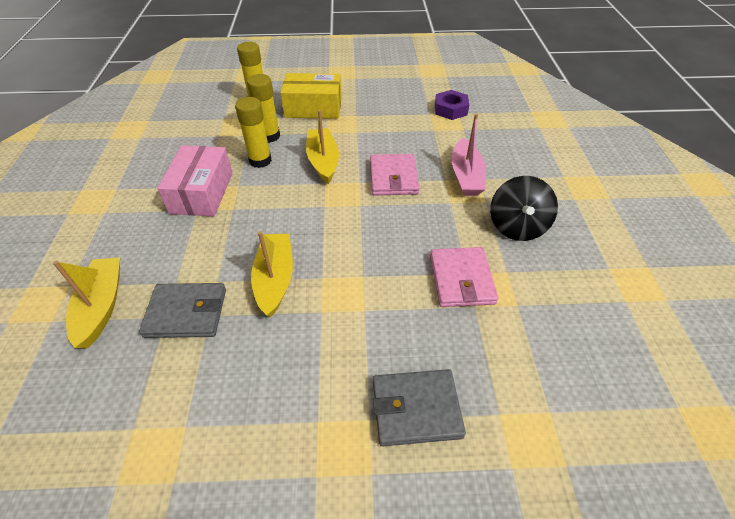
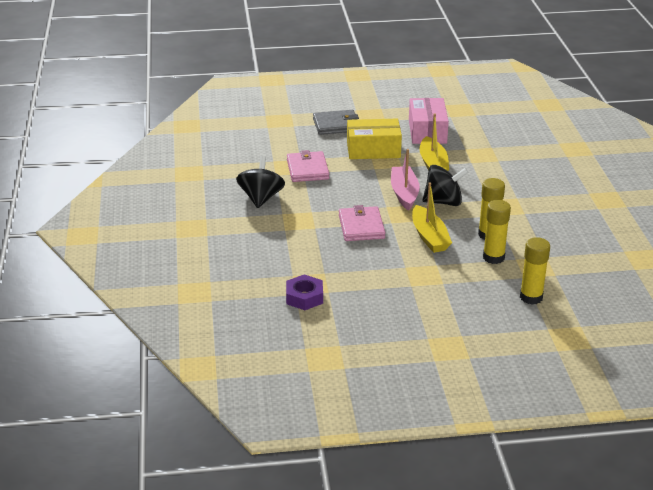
camera: 175 degrees right, 15 degrees down
(101, 306) = (535, 149): yellow boat -> none
(186, 313) = (480, 149): grey wallet -> none
(202, 193) = (522, 208): pink box -> pink box (427, 131)
(289, 207) = (443, 202): none -> black spinning top
(313, 108) = (462, 292): yellow box -> yellow box (373, 150)
(466, 176) = (296, 231): pink boat -> pink boat (404, 193)

